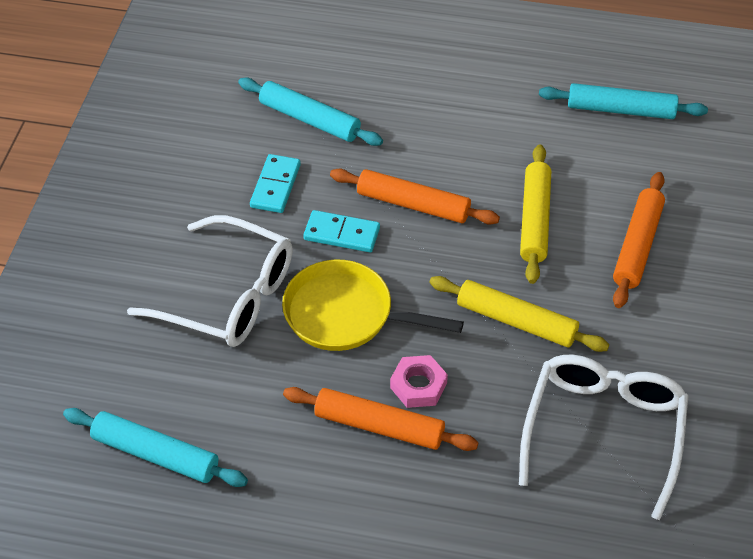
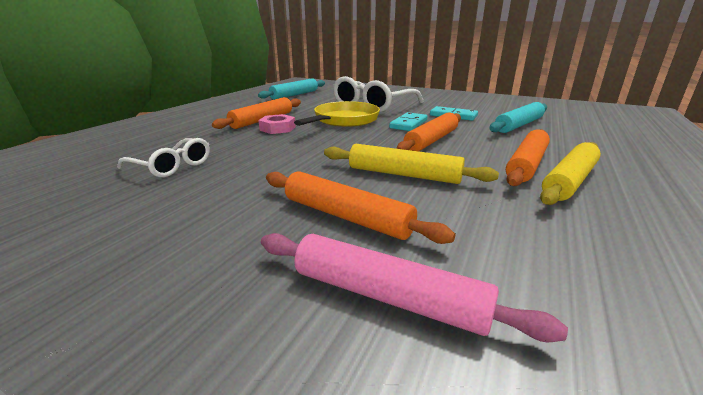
camera: 105 degrees right, 25 degrees down
(466, 129) = (526, 164): none -> orange rolling pin
(516, 321) = (299, 155): yellow rolling pin -> yellow rolling pin (569, 181)
(603, 431) = (172, 166): white glasses -> white glasses, size x0.57
(621, 110) = (610, 256): turquoise rolling pin -> none
(714, 208) = (388, 296): none -> pink rolling pin

